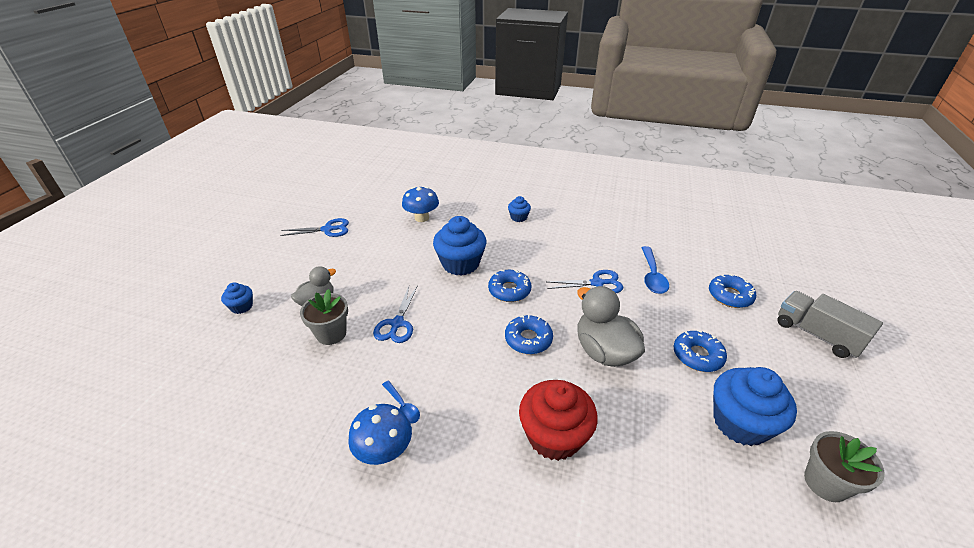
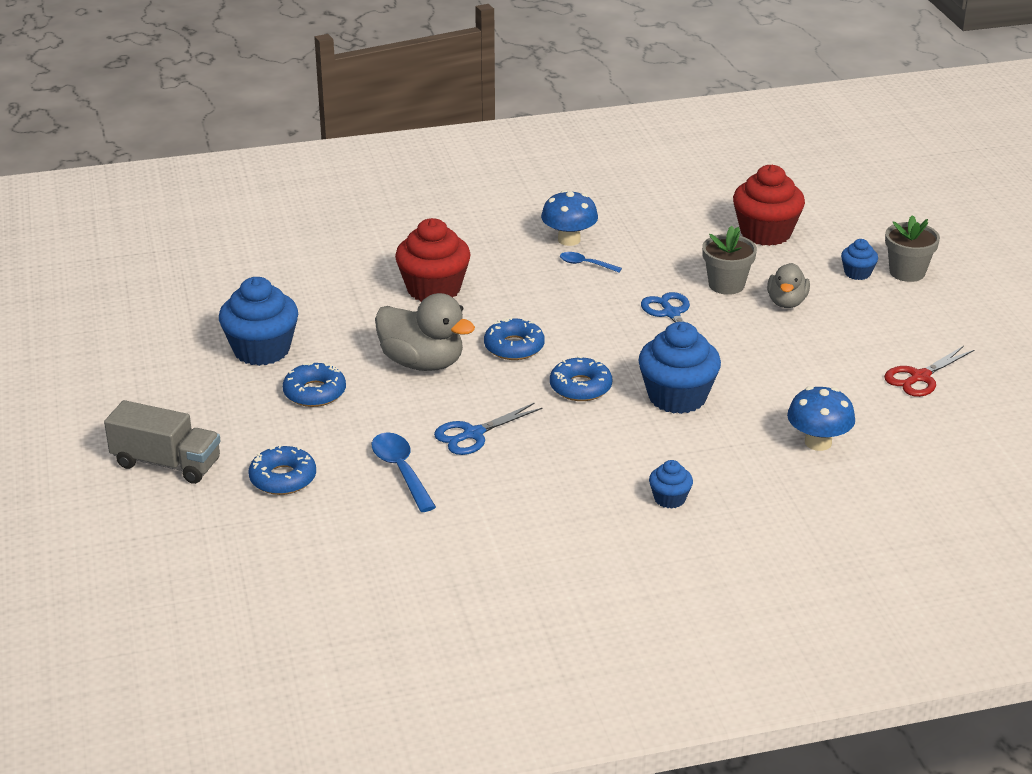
camera: 150 degrees right, 5 degrees down
(231, 376) = (765, 233): none -> red cupcake
(328, 229) = (920, 377): blue scissors -> red scissors
(825, 483) = (184, 334): grey flower pot -> grey flower pot (907, 272)

